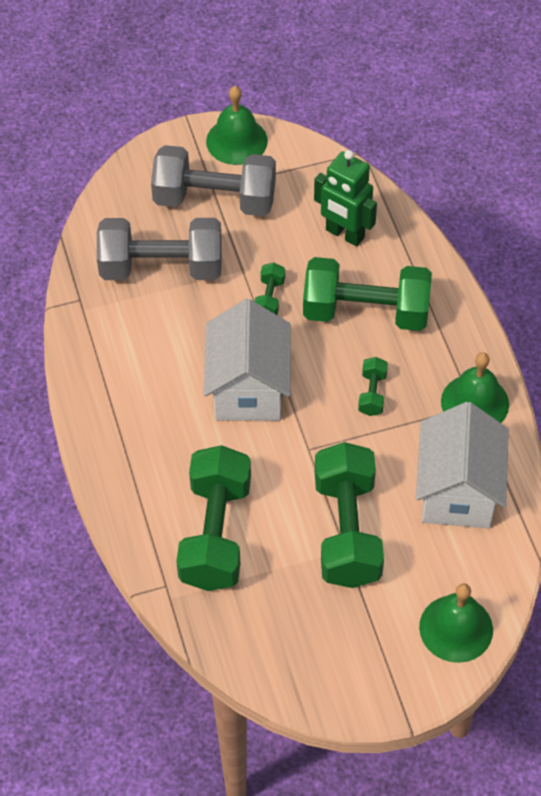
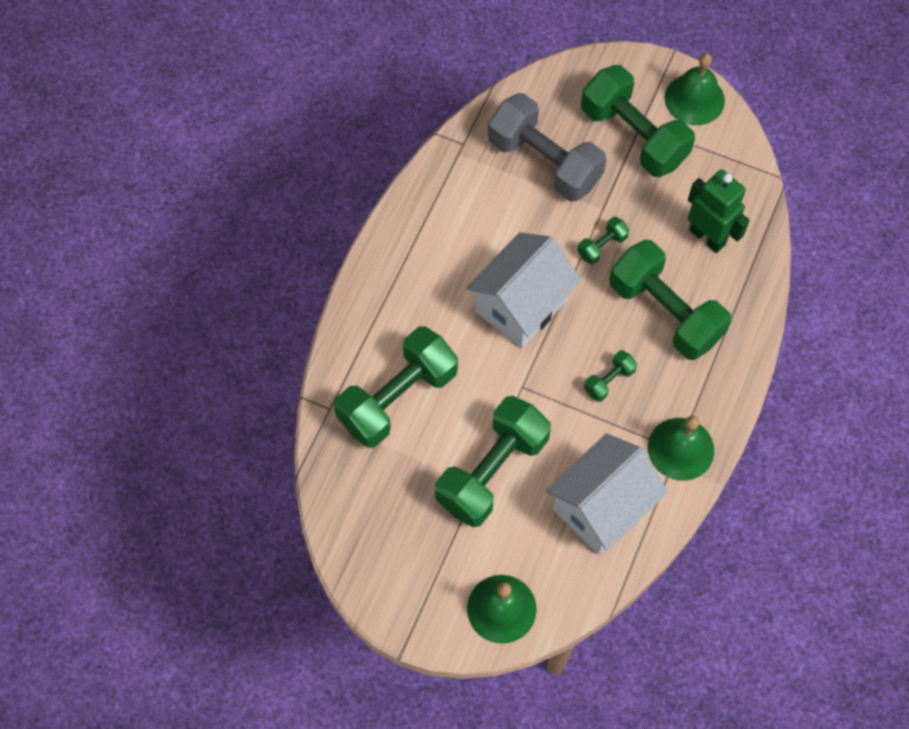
camera: 40 degrees right, 10 degrees up
(215, 199) = (633, 136): grey dumbbell -> green dumbbell
(344, 234) = (707, 237): green robot -> green robot turned 150 degrees clockwise

